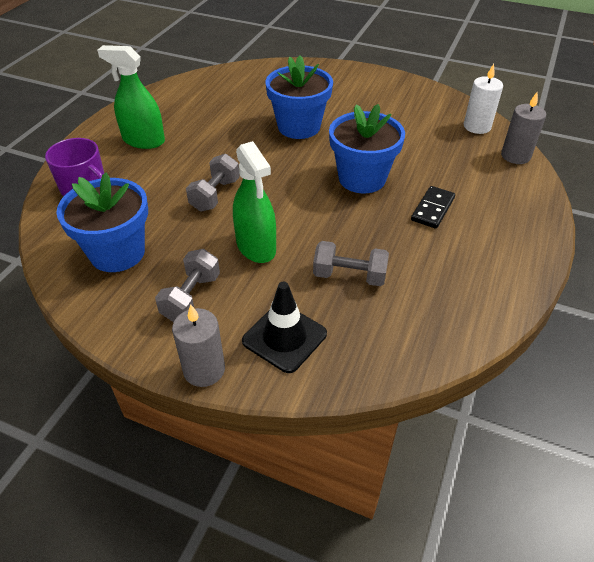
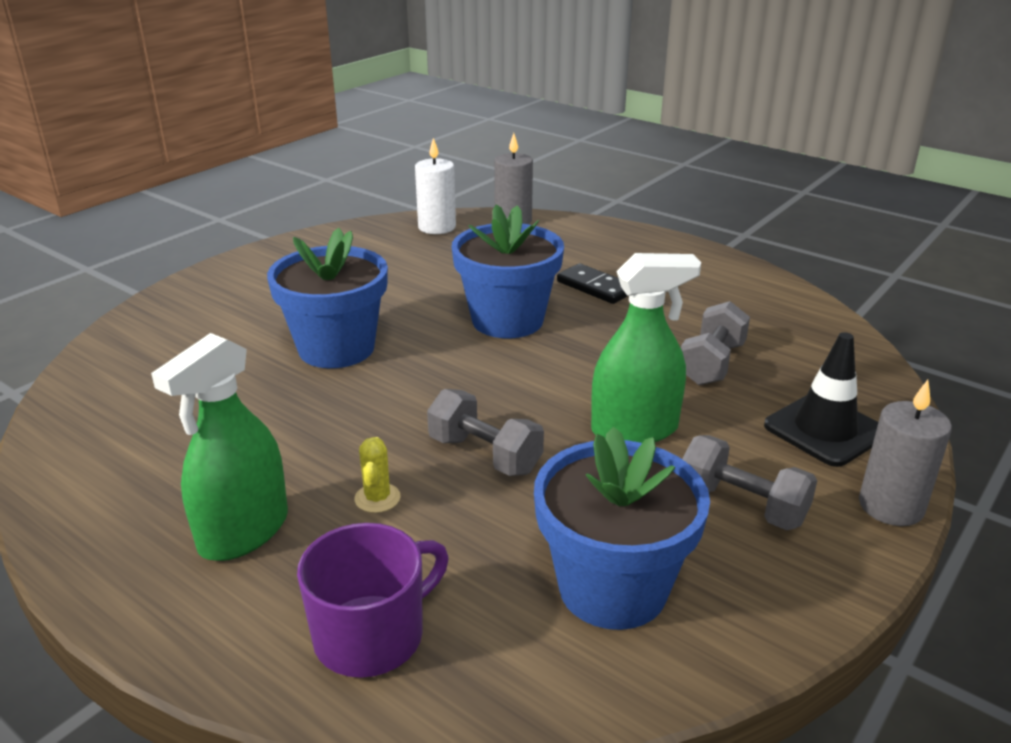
camera: 75 degrees left, 15 degrees down
(172, 169) = (377, 498): none -> yellow cactus

